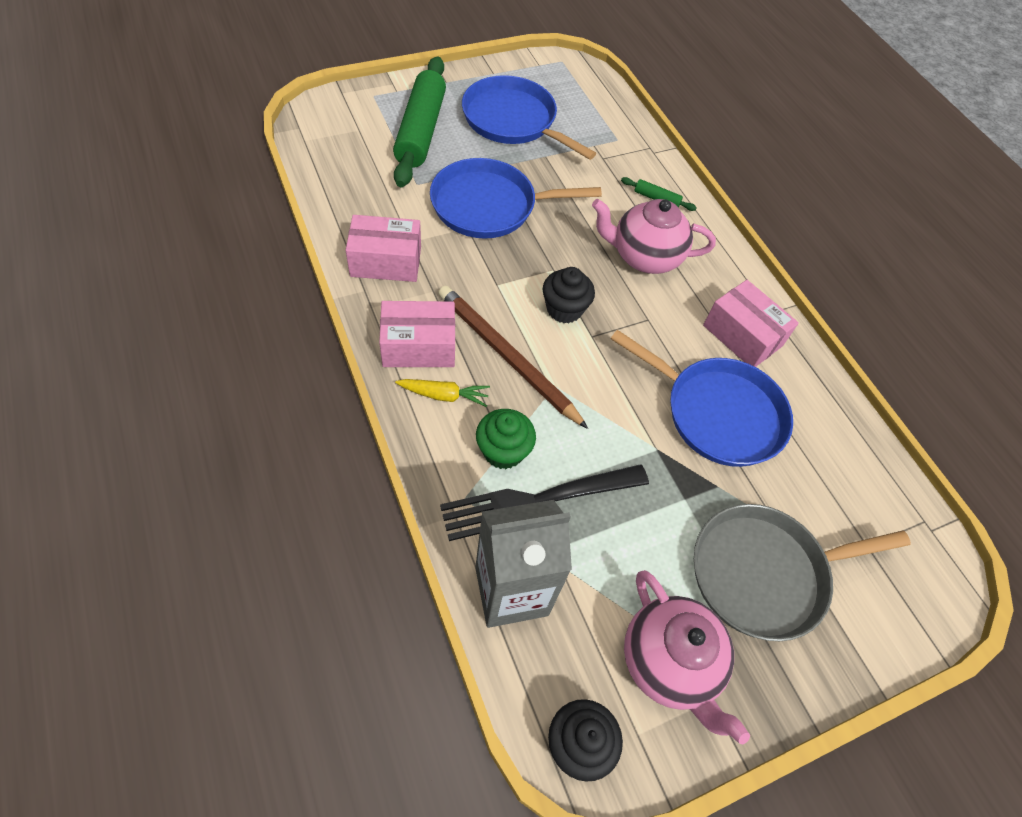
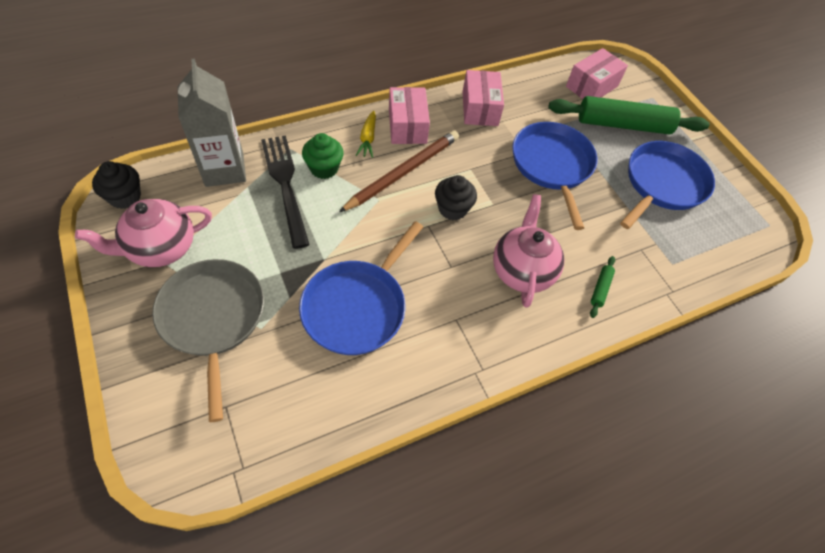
camera: 90 degrees right, 0 degrees up
(742, 335) = (442, 340): pink box -> pink box (591, 86)

